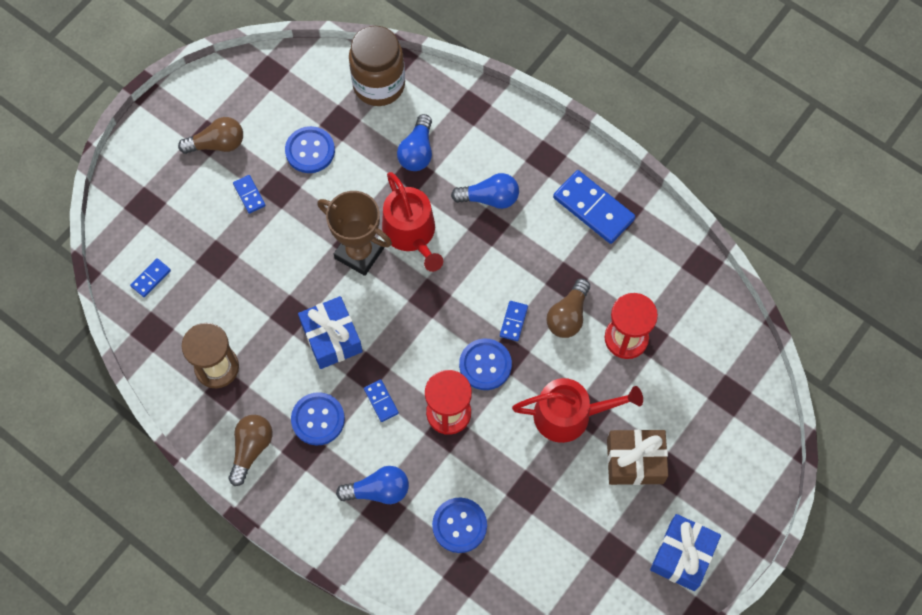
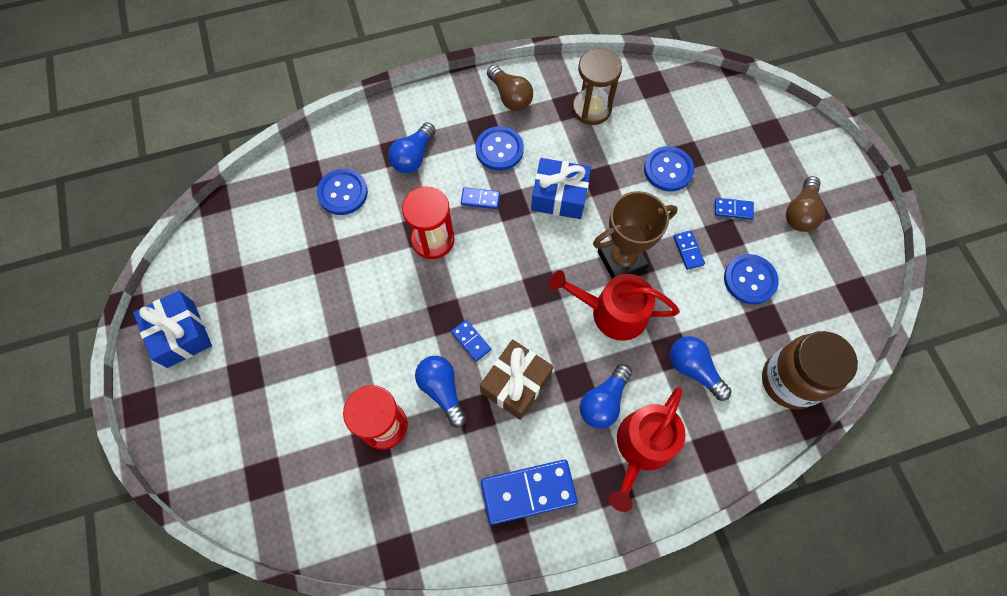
camera: 125 degrees right, 0 degrees up
(151, 278) = (699, 105): blue domino -> blue domino (688, 250)
(485, 365) = (450, 293): blue button -> blue button (668, 170)
(568, 316) = (442, 390): brown light bulb -> blue light bulb
(570, 415) = (357, 329): red watering can -> red watering can (642, 448)
(635, 461) = (279, 353): brown gift -> brown gift (516, 383)

